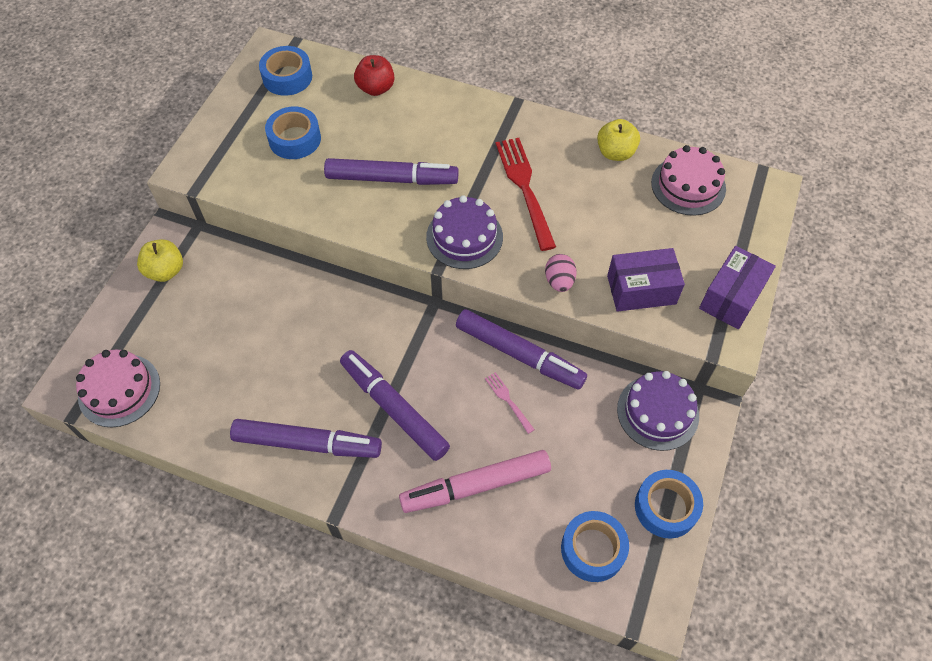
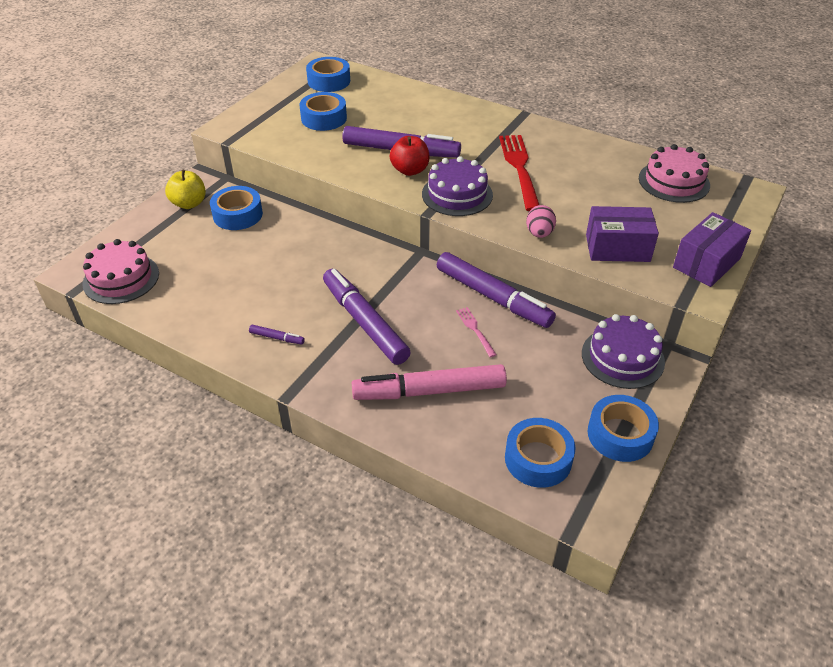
camera: 10 degrees right, 15 degrees down
(224, 279) = (238, 215): none -> blue tape
(307, 443) = (277, 338): purple marker -> purple marker, size x0.40
(376, 88) = (402, 94): red apple -> red apple (410, 170)
(615, 153) = (608, 153): yellow apple -> none

